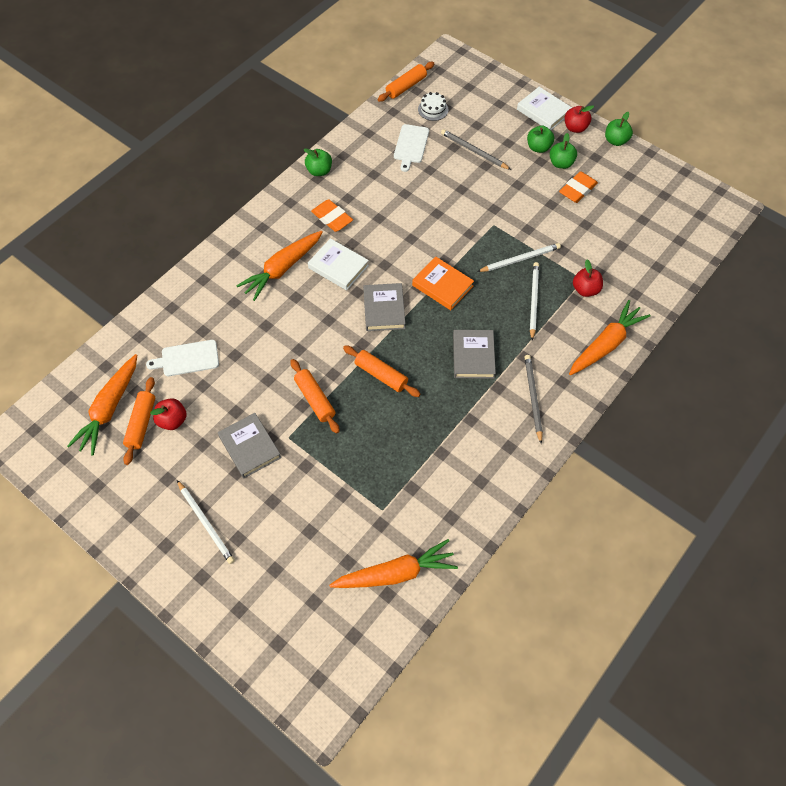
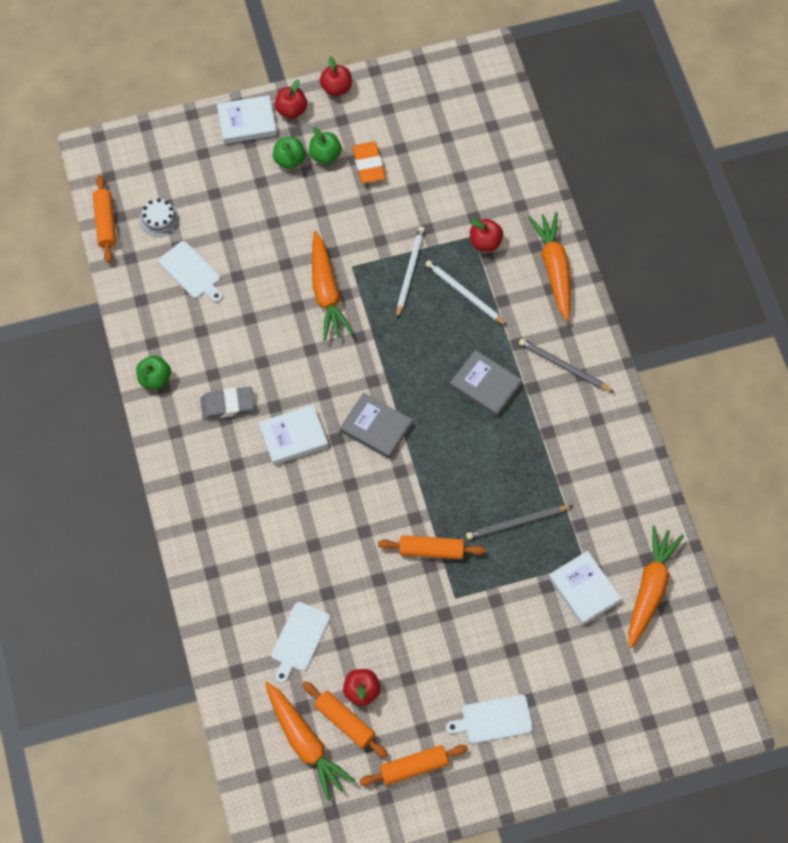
camera: 55 degrees left, 5 degrees up
(206, 523) = (494, 720): white pencil -> white cutting board
(250, 447) = (441, 637): grey book -> none
(282, 269) = (256, 489): orange carrot -> orange carrot (326, 292)
(332, 218) = (227, 405): orange eraser -> grey eraser
(359, 523) = (584, 589): none -> white book
(381, 375) = (447, 477): orange rolling pin -> orange rolling pin (413, 767)
(442, 285) = (388, 359): orange book -> none
(474, 151) = (246, 220): grey pencil -> grey pencil (517, 523)
(615, 141) = (336, 88): green apple -> red apple

